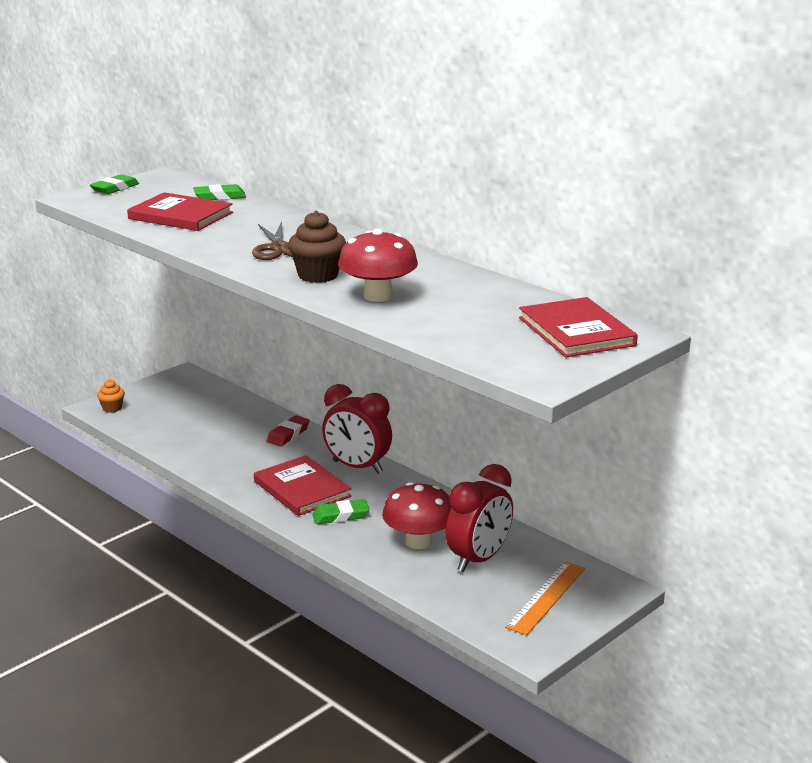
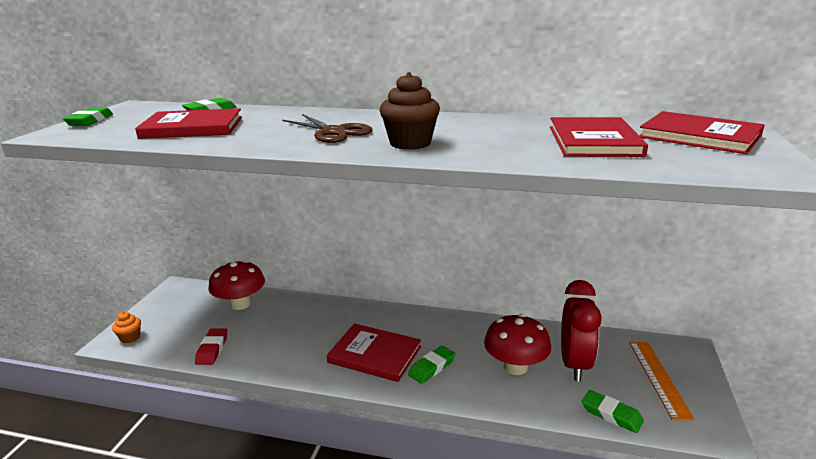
camera: 30 degrees left, 0 degrees up
(288, 434) = (314, 310): red eraser -> red eraser (212, 349)
(357, 467) = (397, 319): red clock -> none
(378, 296) = (496, 146): red mushroom -> red mushroom (240, 304)
(455, 604) = (611, 414): none -> green eraser
(470, 312) = (593, 141): none -> red book

